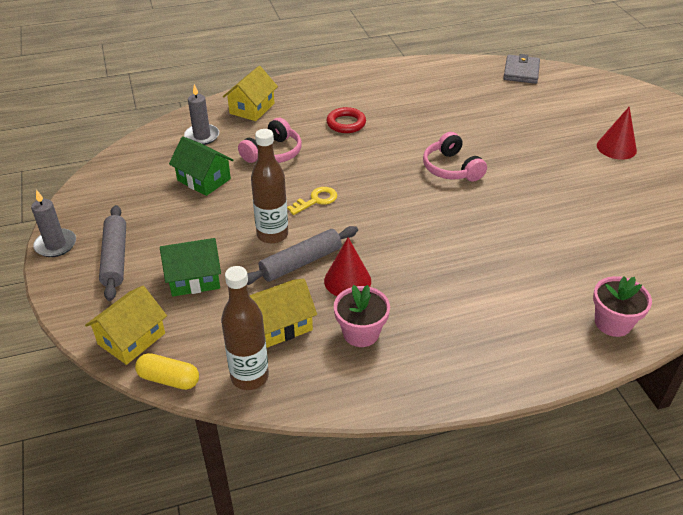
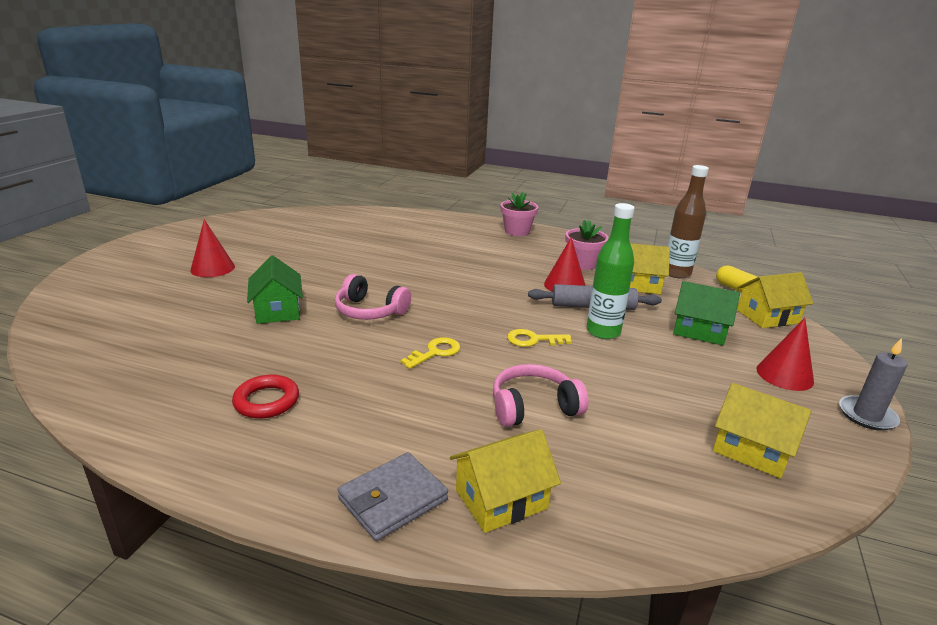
camera: 145 degrees left, 15 degrees down
(115, 258) = (784, 375): grey rolling pin -> red cone
(137, 183) = (751, 450): none -> yellow house
(202, 136) = (621, 483): grey candle -> none
(204, 179) = (650, 413): green house -> green house (277, 310)
(272, 235) = (603, 332): brown bottle -> green bottle
(346, 123) = (398, 402): red ring -> red ring (266, 401)
(366, 159) = (435, 352): none -> yellow key
(451, 168) = (369, 311): pink headphones -> pink headphones turned 105 degrees clockwise
(521, 72) = (81, 362): grey wallet -> grey wallet (393, 499)
(612, 323) = (426, 220): pink flower pot -> pink flower pot (517, 231)

